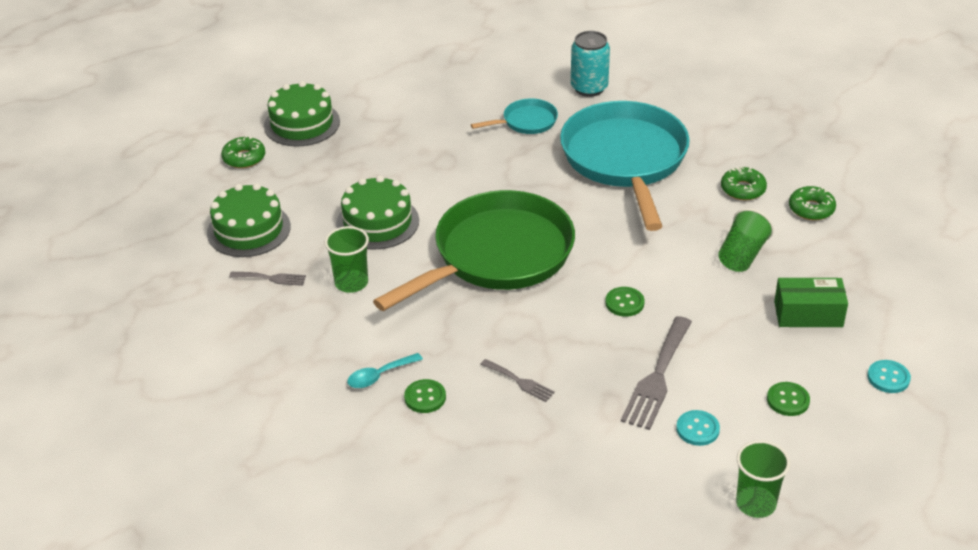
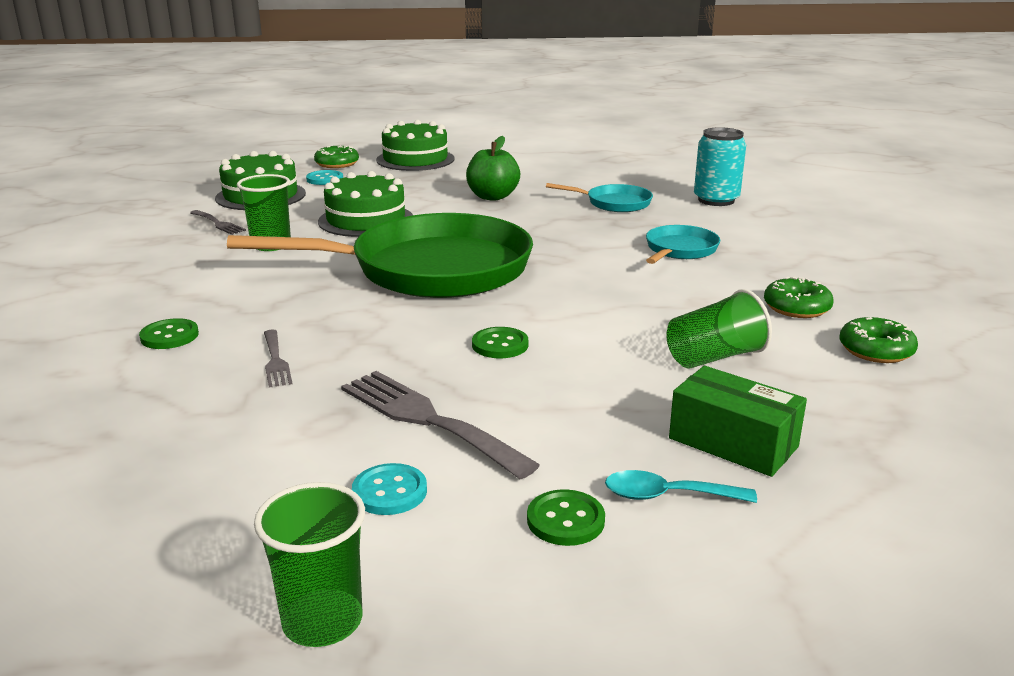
camera: 35 degrees right, 15 degrees down
(379, 375) = (167, 306): turquoise spoon -> turquoise spoon (668, 495)
(431, 151) = (492, 197): none -> green apple
(625, 160) = (679, 250): turquoise pan -> turquoise pan, size x0.44
(657, 377) = (427, 420): grey fork -> grey fork turned 75 degrees clockwise
(888, 378) = (775, 569): turquoise button -> turquoise button (325, 179)

